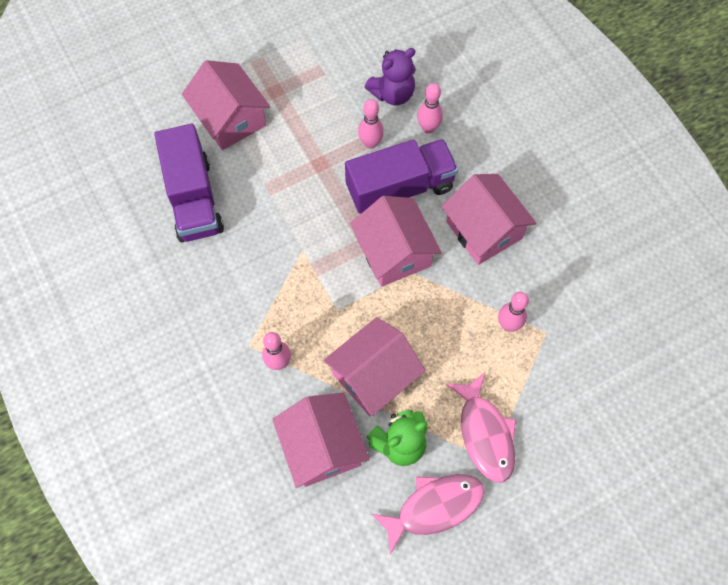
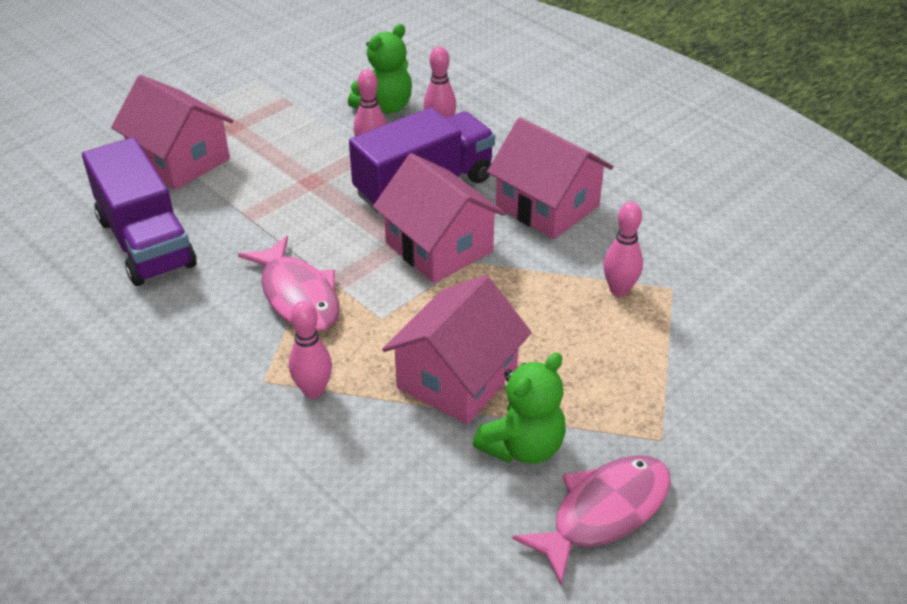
camera: 15 degrees left, 25 degrees down
(322, 447) = (409, 476): pink house -> none
(392, 93) = (384, 107): purple teddy bear -> green teddy bear
(485, 434) = (639, 411): pink fish -> pink fish (298, 296)

